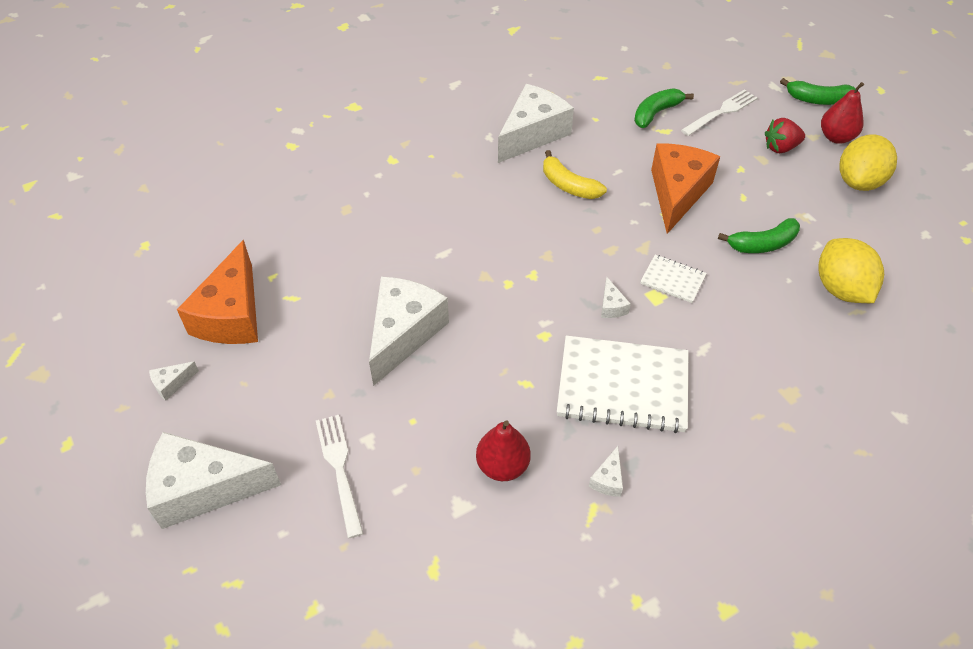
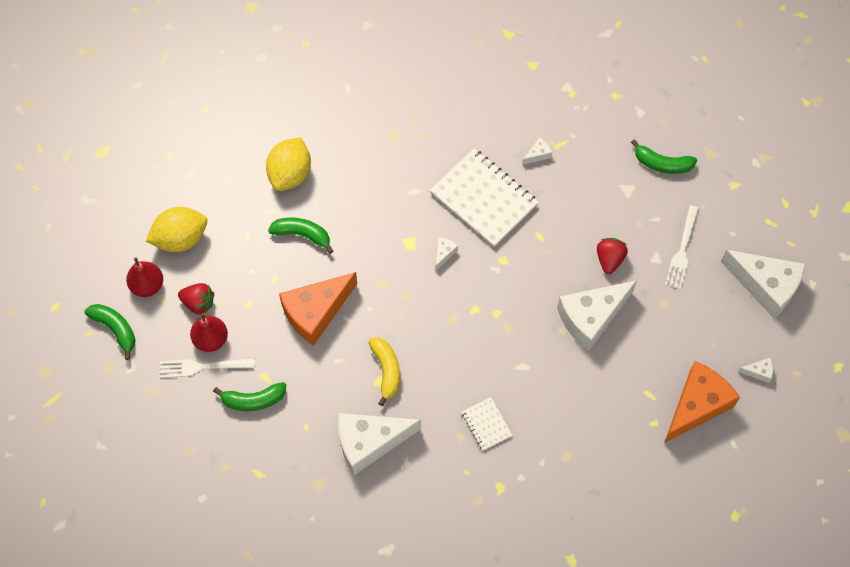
camera: 145 degrees left, 15 degrees up
(425, 405) = (609, 259): none -> red strawberry
(436, 574) = (662, 164): none -> green banana
(502, 466) = (589, 196): red pear -> red pear (211, 339)
(672, 280) = (387, 247): white notebook -> white notebook (486, 424)

